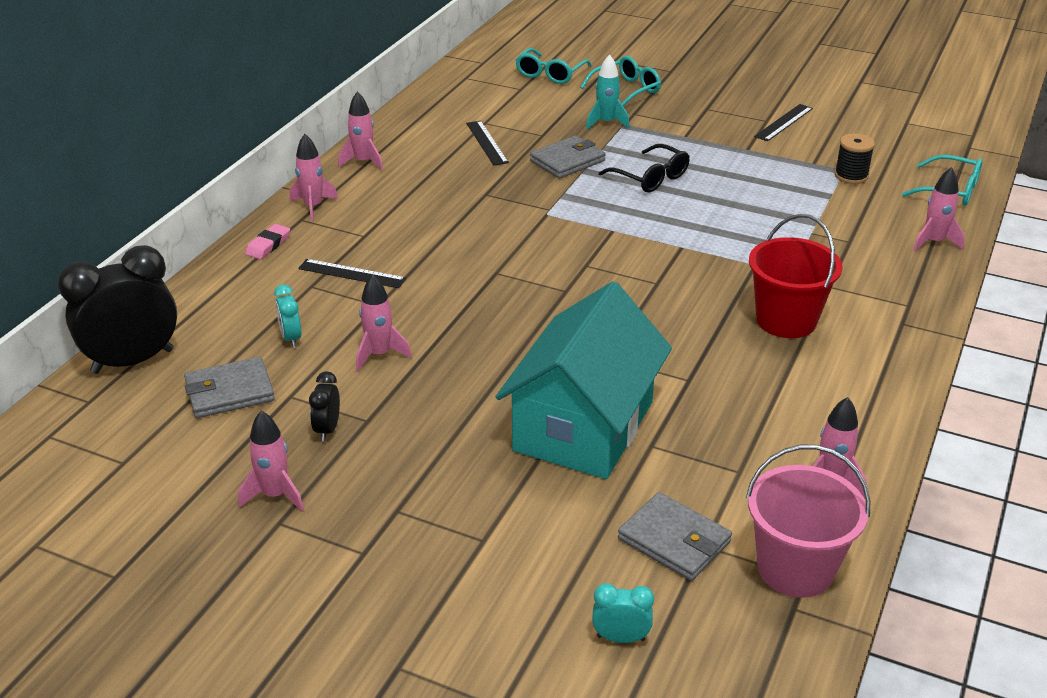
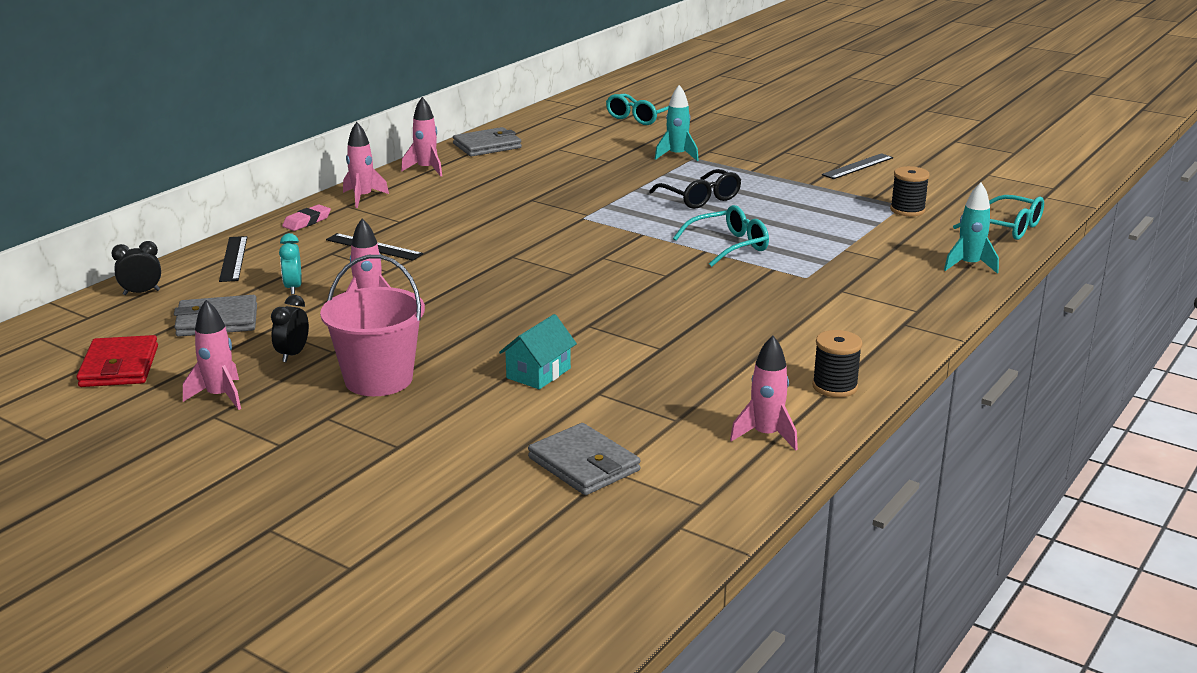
camera: 10 degrees right, 10 degrees down
(133, 361) = (141, 292): black clock -> black clock, size x0.45
(151, 466) = (119, 366): none -> red wallet
(487, 143) = (552, 163): black ruler -> black ruler (233, 258)
(567, 161) = (624, 181): grey wallet -> grey wallet (487, 146)
(584, 426) = (538, 373): turquoise house -> turquoise house, size x0.41
(621, 638) = (493, 530): turquoise clock -> none
(626, 90) = (709, 134): turquoise glasses -> turquoise glasses (728, 246)
(786, 320) = (783, 312): red bucket -> none
(795, 568) = (695, 497): pink bucket -> pink bucket (378, 379)
(870, 411) = (834, 387): none -> black spool
(934, 242) = (969, 265): pink rocket -> turquoise rocket

